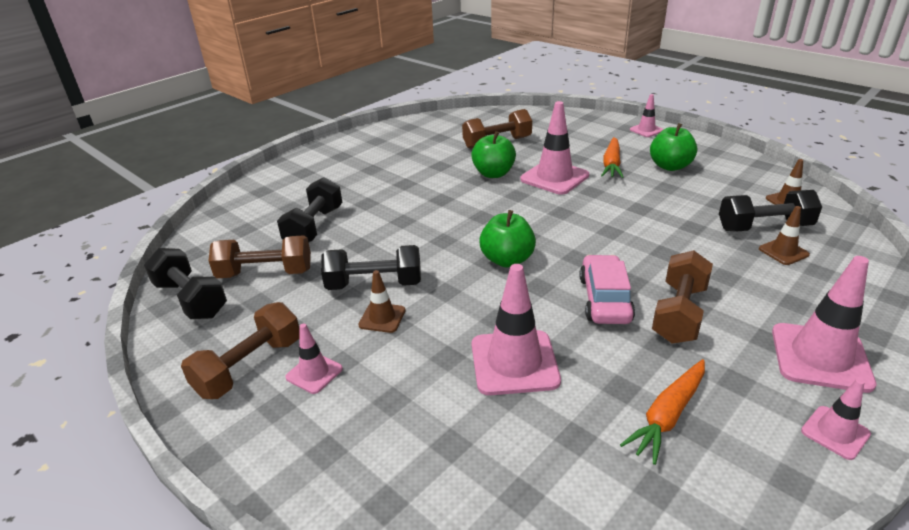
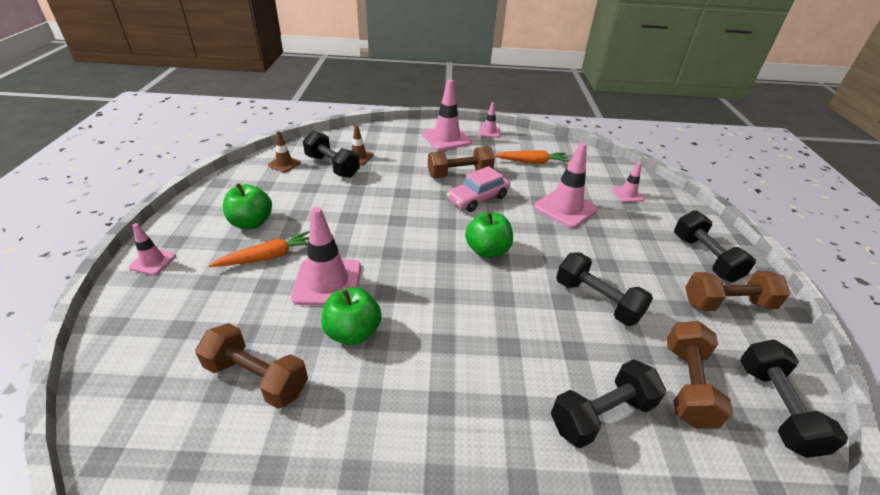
camera: 135 degrees left, 5 degrees up
(265, 273) = (687, 385): brown dumbbell -> brown dumbbell turned 60 degrees clockwise
(296, 417) = (704, 258): none -> black dumbbell
(314, 373) = (682, 272): pink traffic cone -> pink traffic cone (627, 194)
(382, 318) = (613, 274): brown traffic cone -> none

